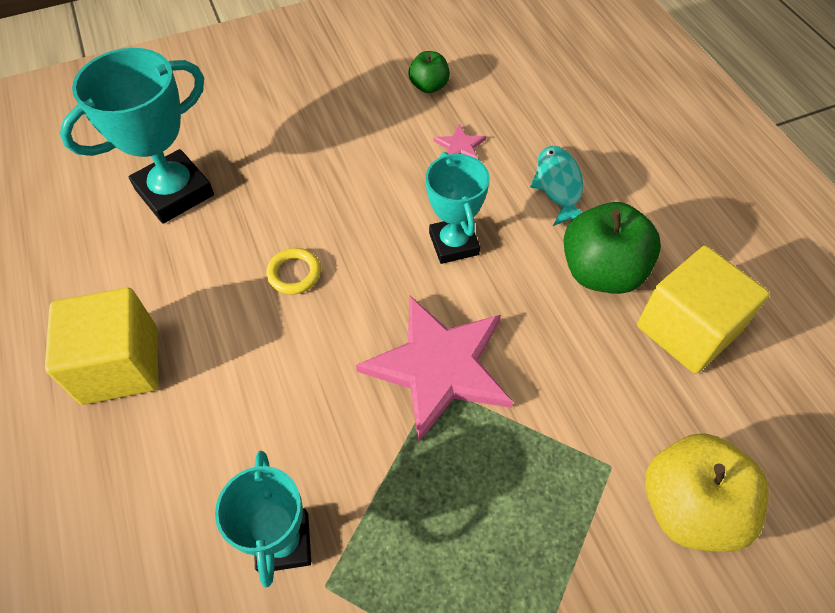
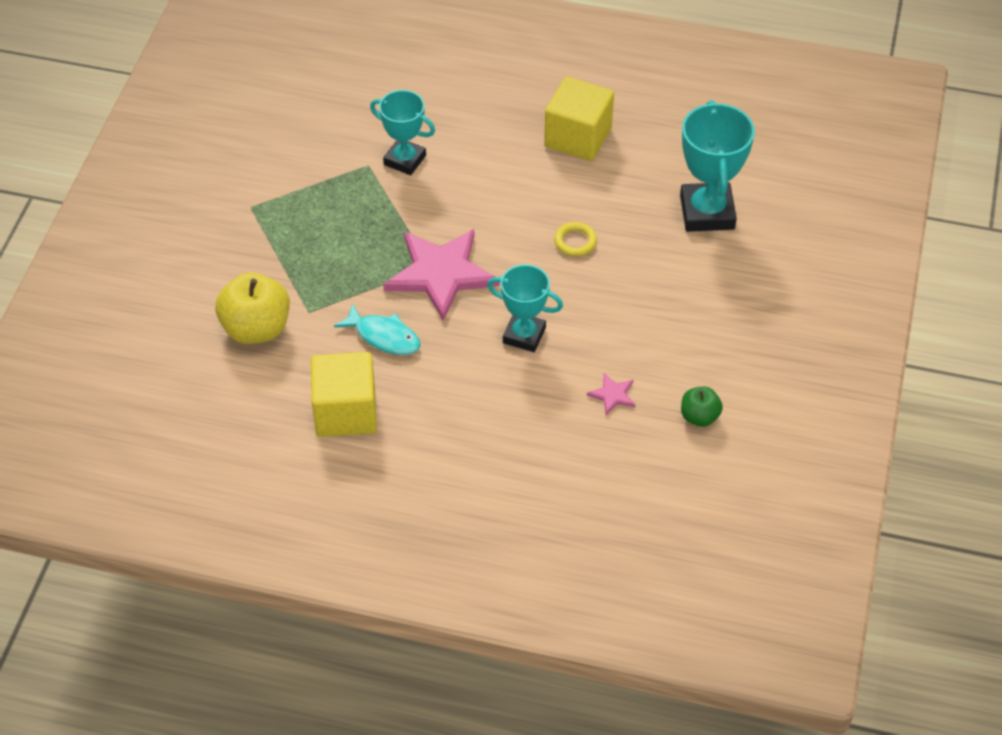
camera: 125 degrees right, 5 degrees down
(558, 185) = (520, 429): turquoise fish -> turquoise fish (384, 336)
(602, 272) = (427, 399): green apple -> none

